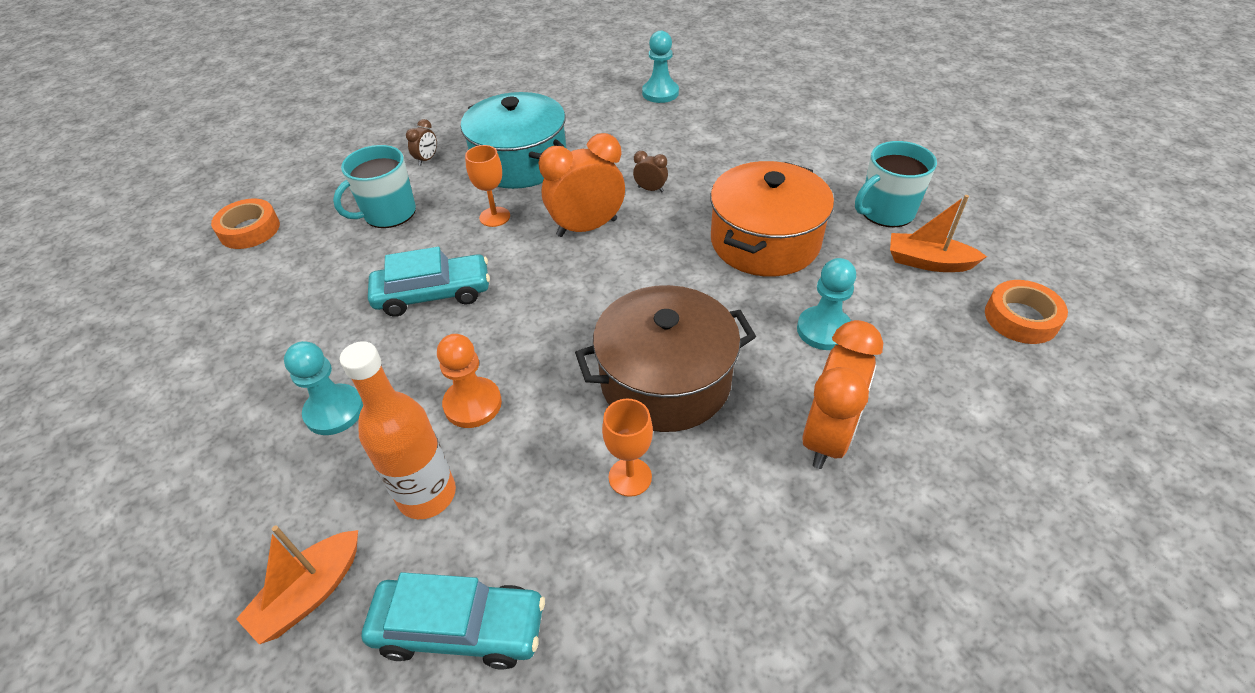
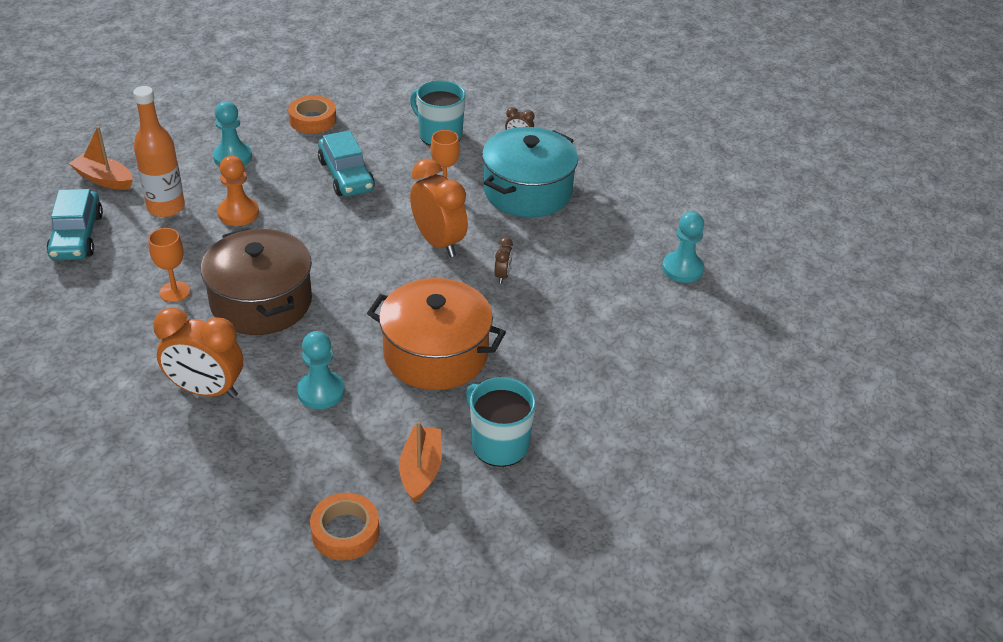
camera: 75 degrees right, 5 degrees down
(249, 230) = (408, 77): orange tape -> orange tape (312, 120)

